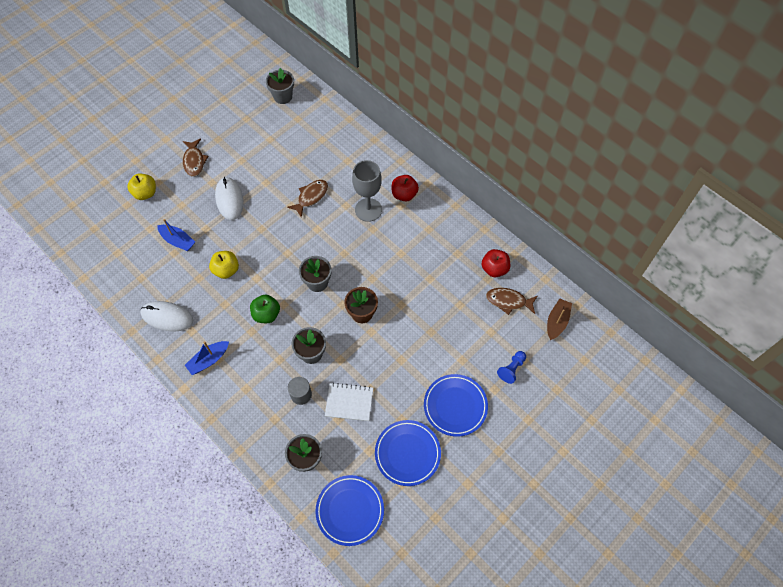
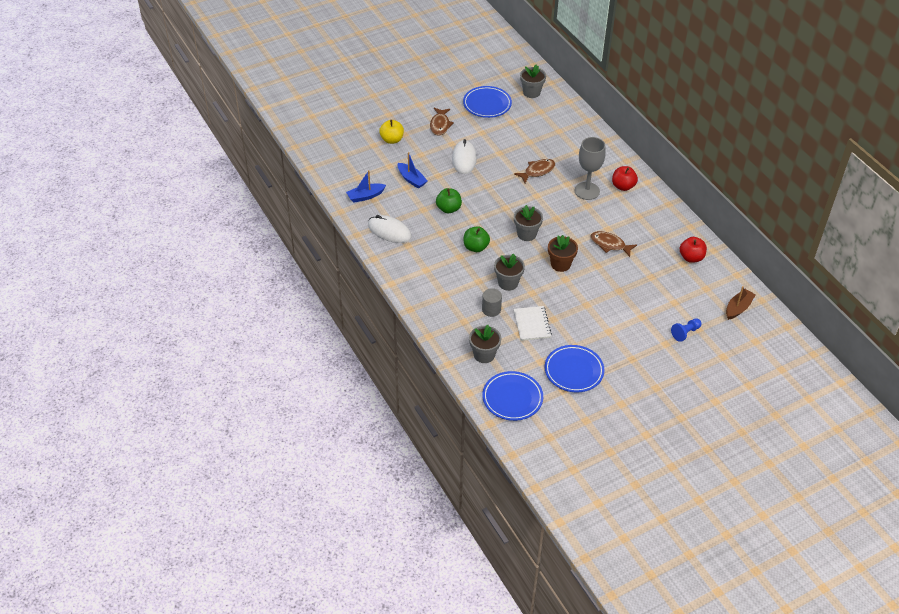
camera: 15 degrees right, 15 degrees down
(209, 360) = (417, 268): blue boat -> blue boat (365, 196)
(226, 270) = (448, 209): yellow apple -> green apple
(349, 402) = (532, 324): white notebook -> white notebook turned 60 degrees clockwise
(455, 406) = (626, 347): blue plate -> blue plate (487, 104)
(508, 301) = (697, 284): brown fish -> brown fish (610, 244)

